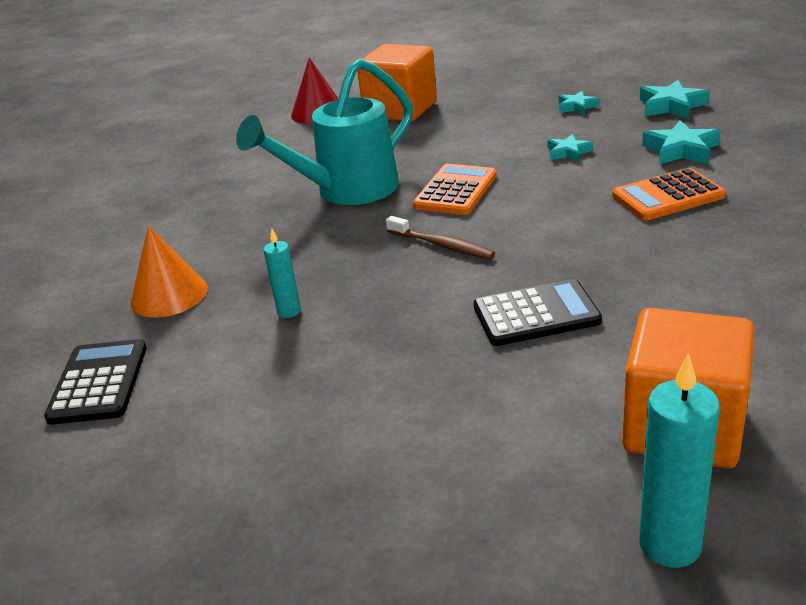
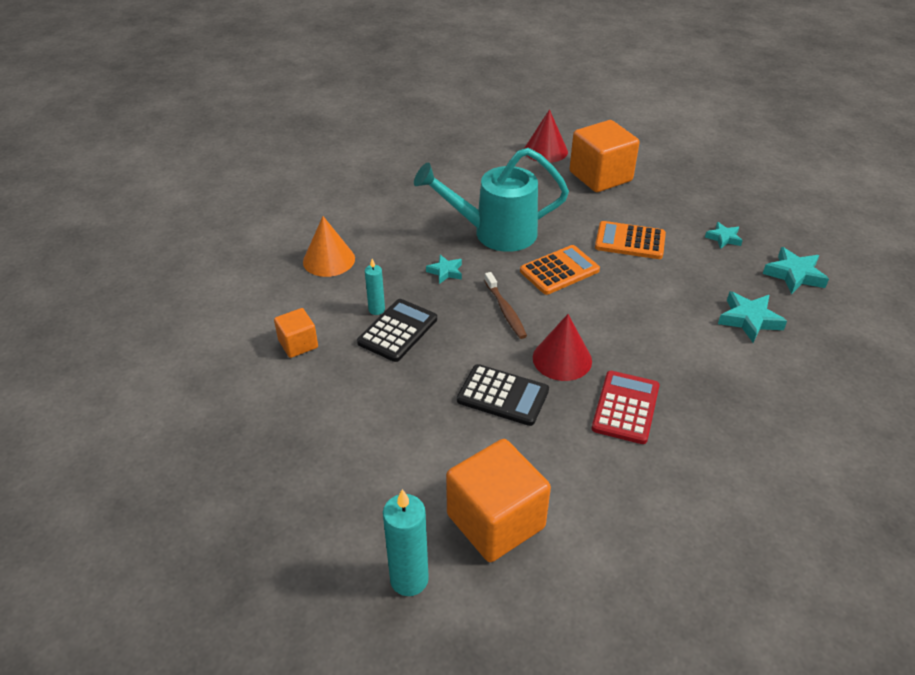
camera: 30 degrees right, 10 degrees up
(99, 382) = (248, 301): black calculator -> black calculator (398, 331)
(224, 391) = (298, 344): none -> orange cube
(555, 255) = (562, 359): none -> red cone
(568, 152) = (668, 278): turquoise star -> turquoise star (445, 272)
(667, 196) = (689, 354): orange calculator -> orange calculator (630, 241)
(670, 262) = (625, 407): none -> red calculator

